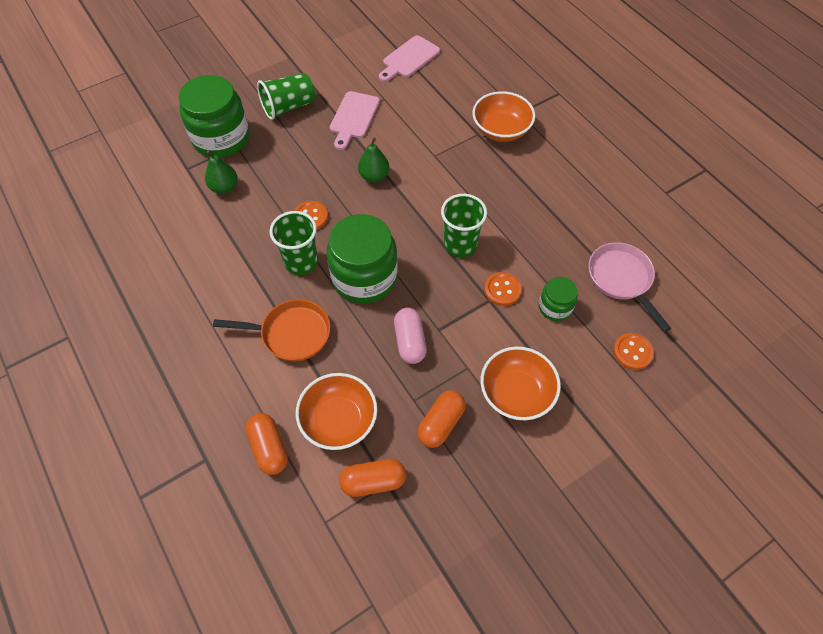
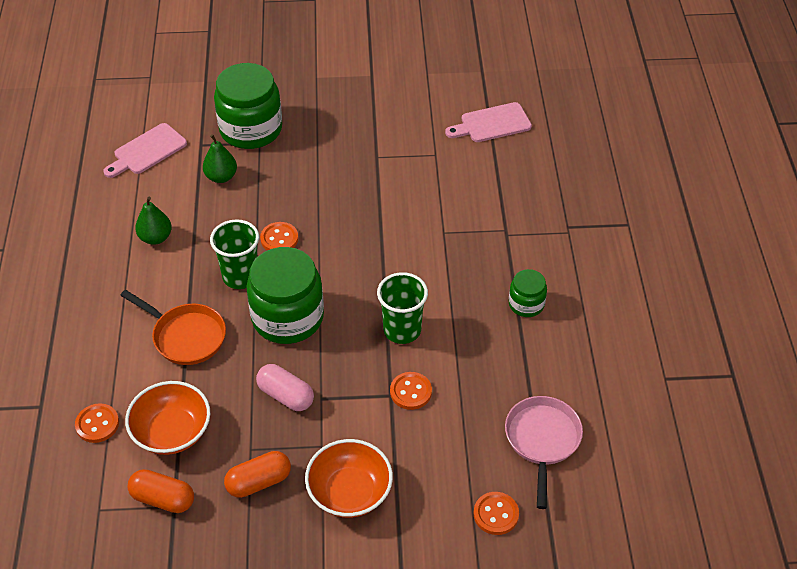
camera: 30 degrees right, 10 degrees down
(269, 448) = (97, 424): orange capsule -> orange button
(288, 107) = (335, 124): green cup -> none
(353, 117) = (390, 161): pink cutting board -> pink cutting board (147, 151)
(374, 176) = (368, 227): green pear -> green pear (155, 238)
(410, 341) = (286, 395): pink capsule -> pink capsule turned 75 degrees counterclockwise
(501, 130) = (533, 236): orange bowl -> none
(555, 307) = (450, 433): green jar -> green jar (526, 304)

